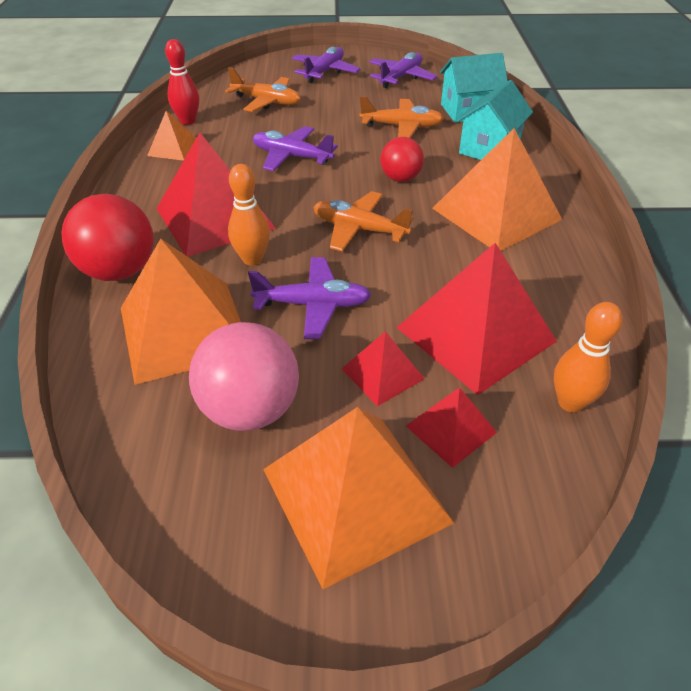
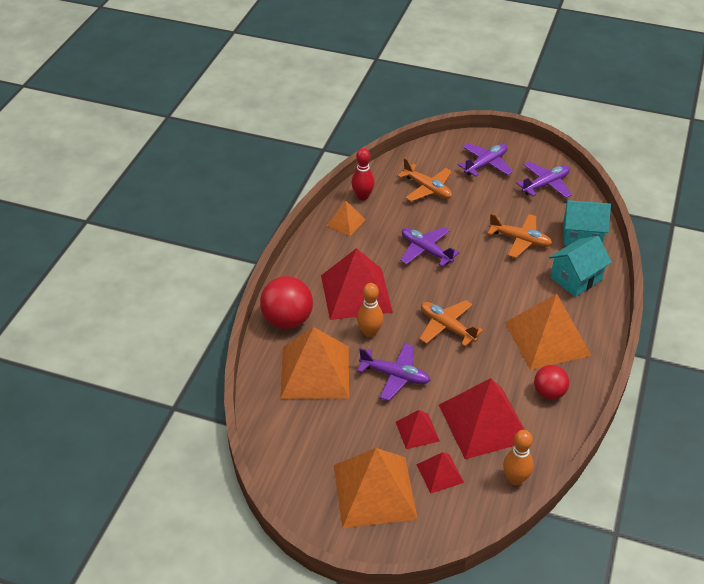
camera: 20 degrees right, 0 degrees up
(250, 410) = (337, 431): pink ball -> none
(400, 178) = (495, 290): red ball -> red ball (549, 393)

